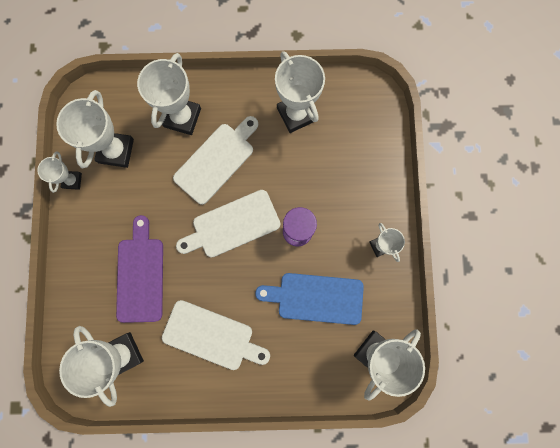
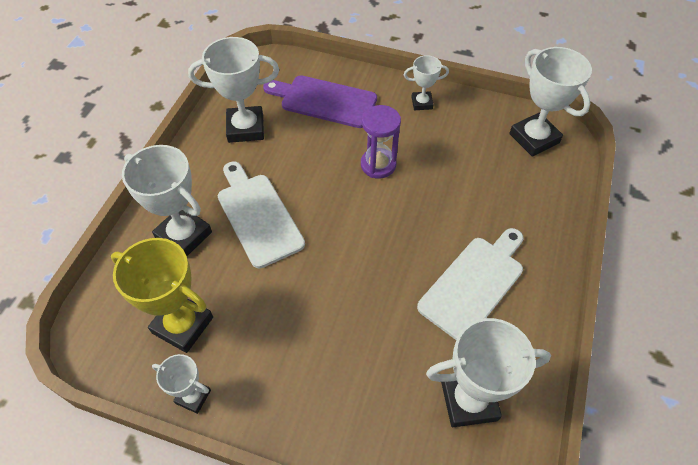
camera: 70 degrees left, 25 degrees down
(116, 151) = (183, 325): white trophy -> yellow trophy
(140, 275) = (367, 344): purple cutting board -> purple cutting board (324, 101)
(232, 225) = (344, 223): white cutting board -> none
(316, 298) = (459, 170): blue cutting board -> none

